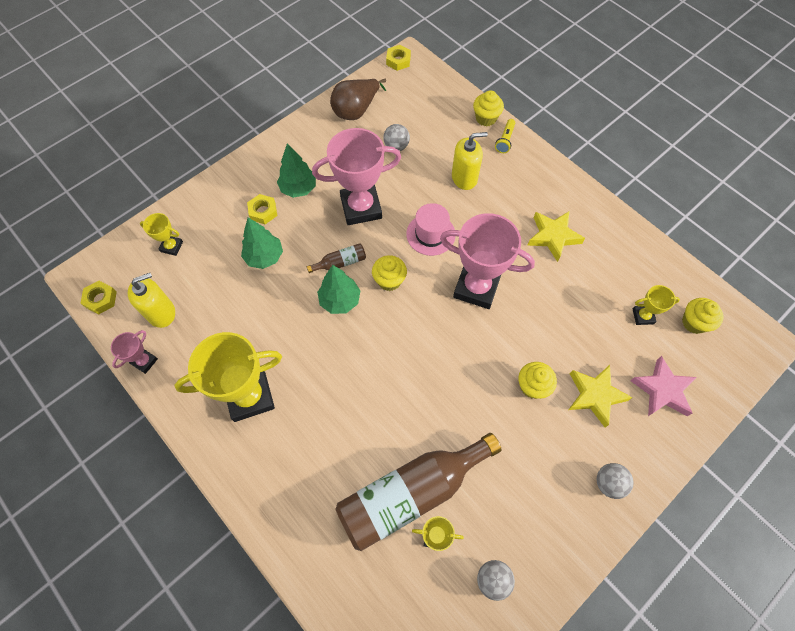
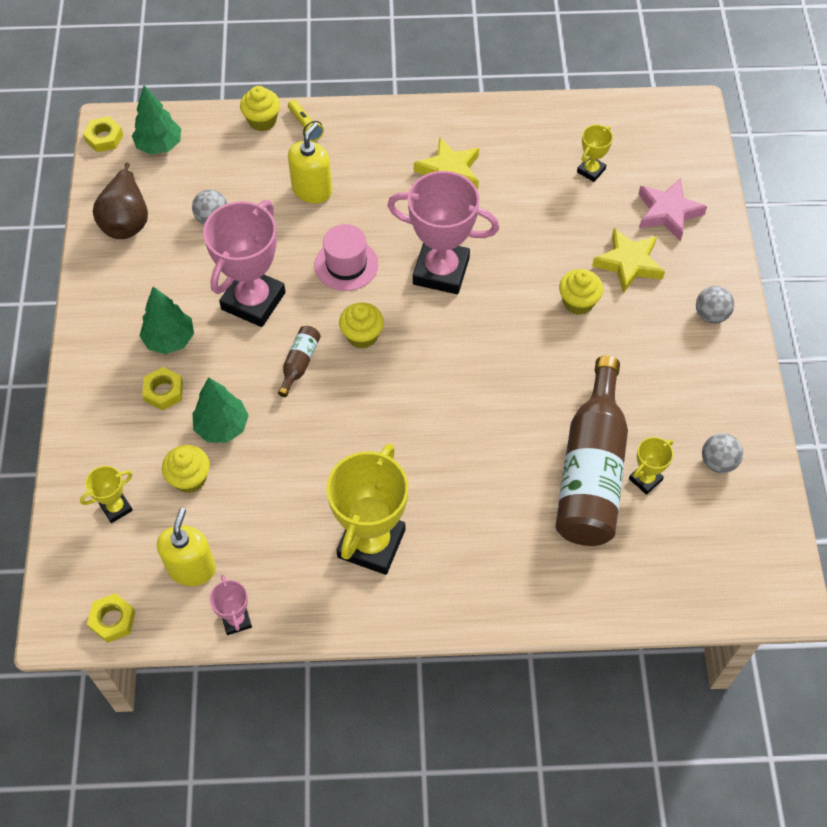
camera: 50 degrees left, 5 degrees down
(340, 300) = (342, 393): green tree -> green tree (159, 146)
(476, 287) = (441, 271): pink trophy -> pink trophy turned 45 degrees clockwise
(694, 322) = (631, 140): yellow cupcake -> yellow cupcake (190, 478)

